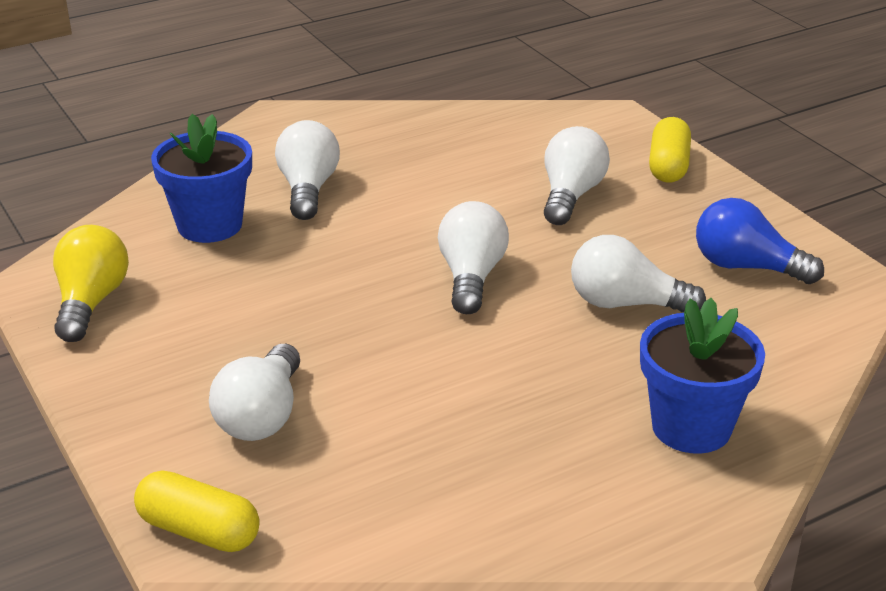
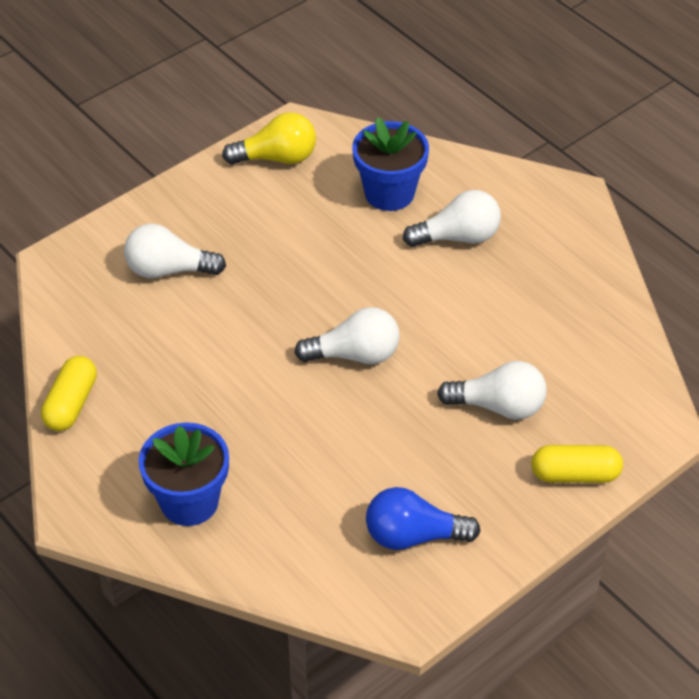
camera: 80 degrees right, 15 degrees up
(199, 531) = (60, 265): yellow capsule -> yellow capsule (71, 404)
(625, 304) = (339, 454): white light bulb -> none
(746, 267) = (413, 535): blue light bulb -> blue light bulb turned 105 degrees counterclockwise

